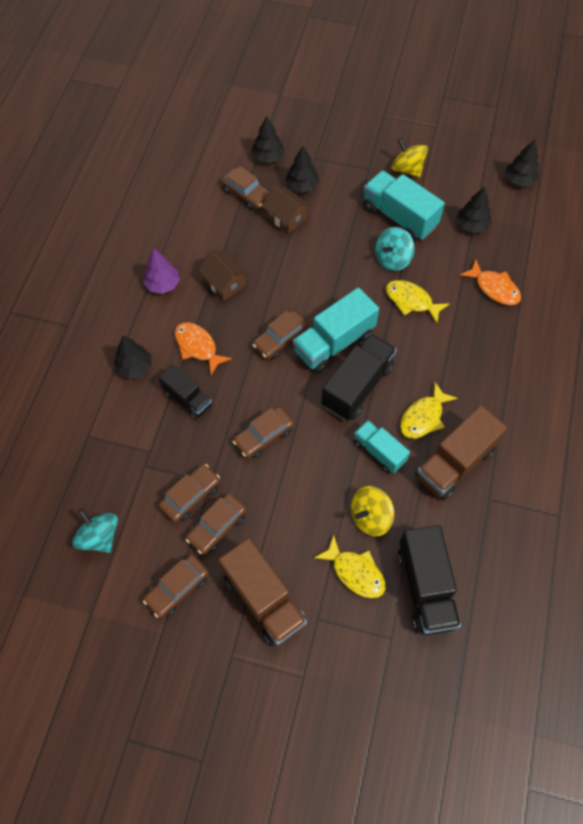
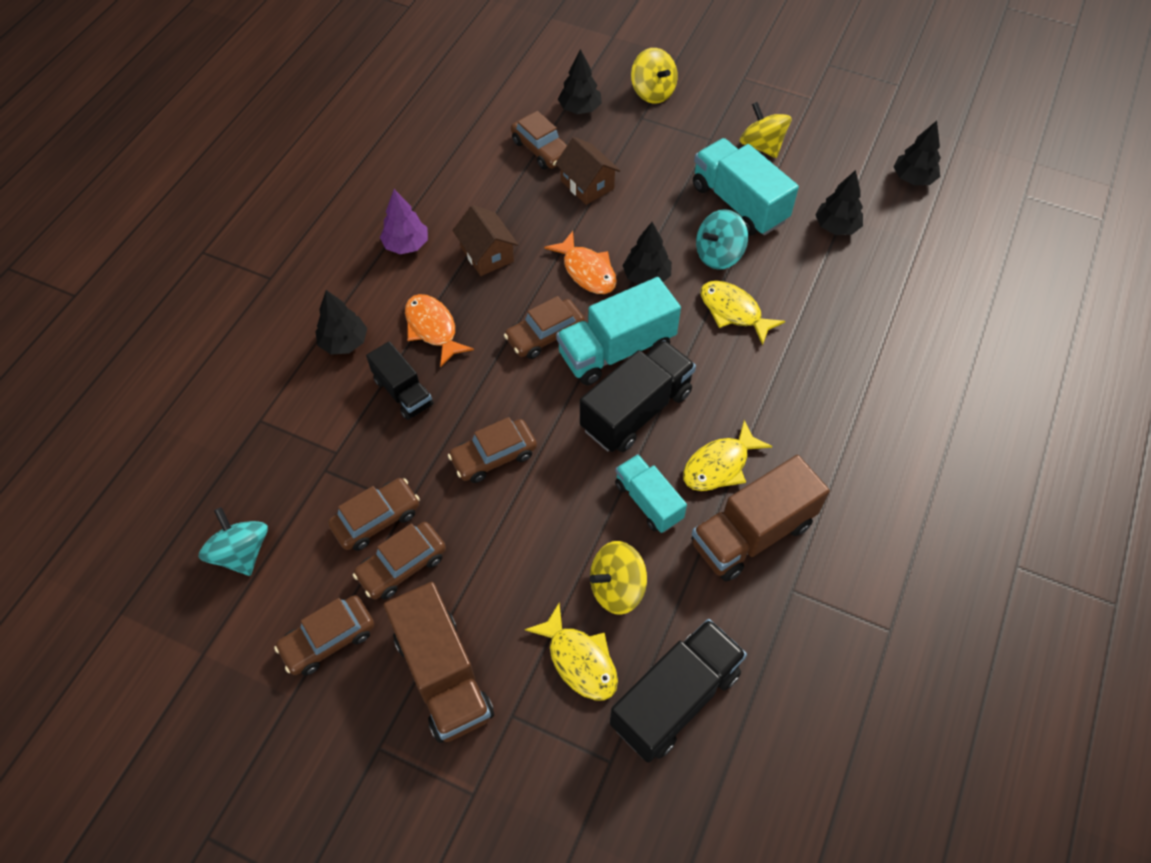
camera: 10 degrees right, 5 degrees down
(302, 186) = (616, 149): black tree -> black tree (646, 276)
(319, 136) = (652, 92): none -> yellow spinning top
(425, 587) = (675, 699): black truck -> black truck turned 135 degrees counterclockwise
(494, 288) = (852, 311): orange fish -> orange fish (587, 271)

